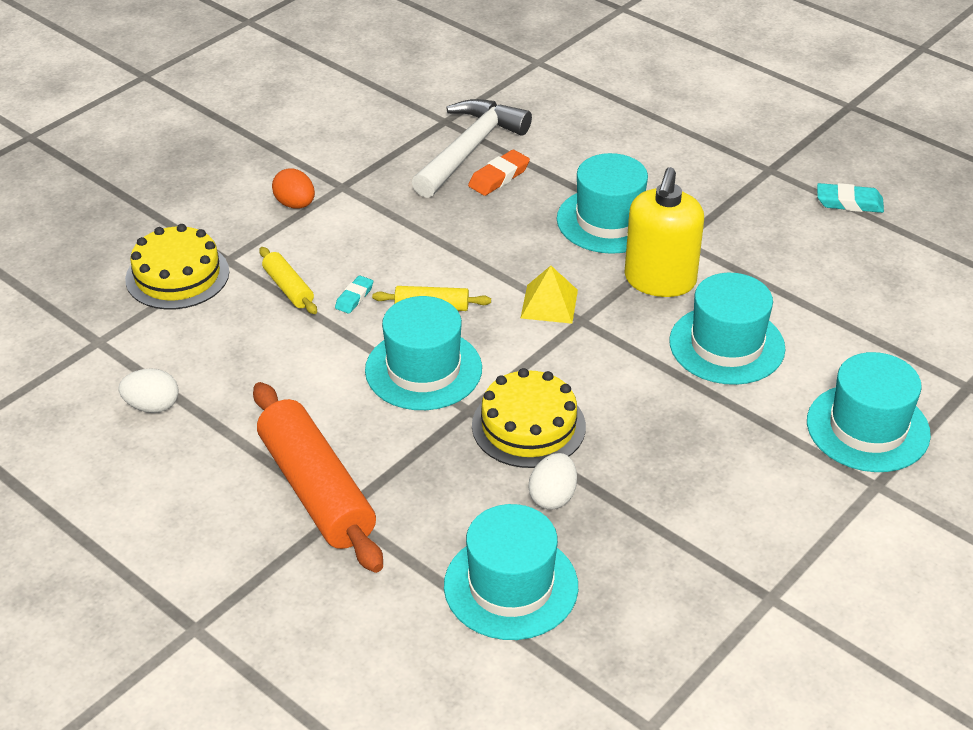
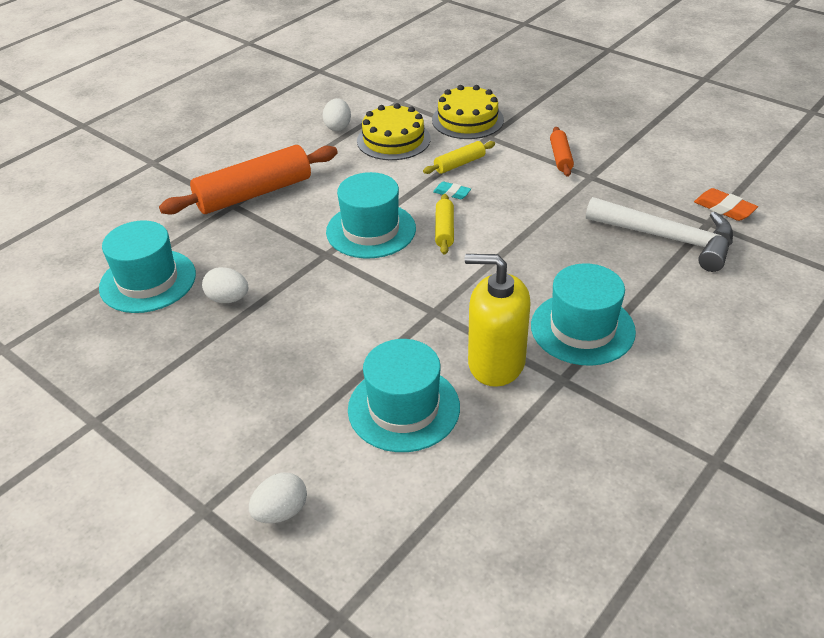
camera: 90 degrees right, 0 degrees up
(295, 204) = (561, 157): orange egg -> orange rolling pin
(499, 177) = (631, 257): orange eraser -> orange eraser (724, 208)
(528, 426) = (305, 285): yellow cake -> yellow cake (393, 140)
(549, 304) = (454, 292): yellow pyramid -> none
(849, 203) = (670, 536): turquoise eraser -> none
(867, 428) = (281, 512): turquoise hat -> white egg

